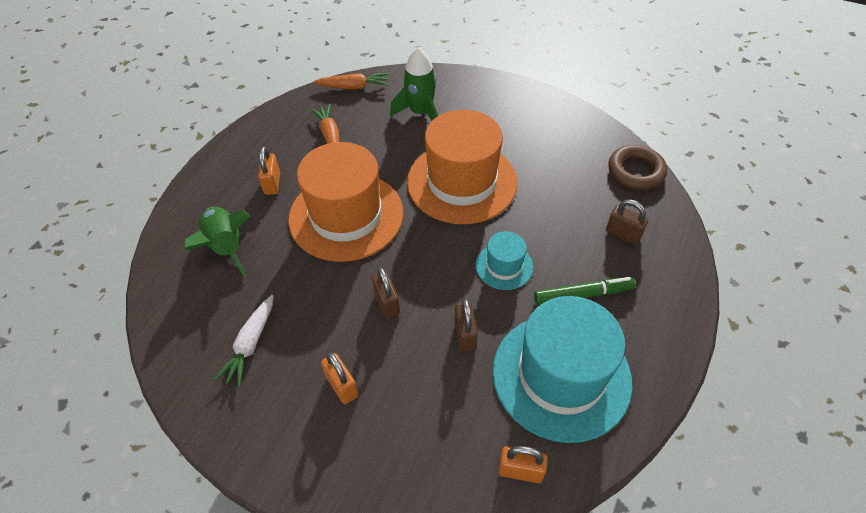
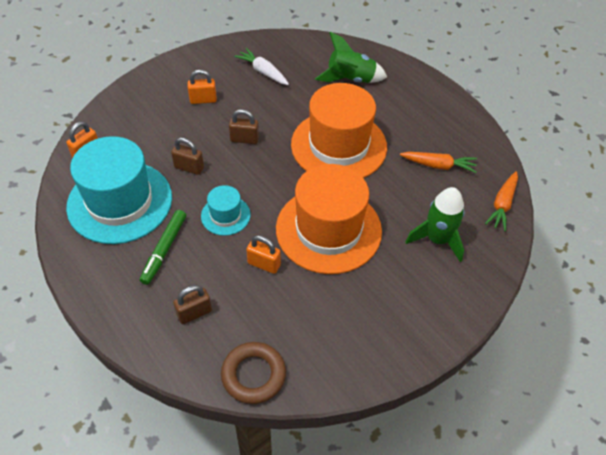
camera: 115 degrees right, 0 degrees up
(272, 183) = (399, 116): orange padlock -> orange padlock (264, 264)

